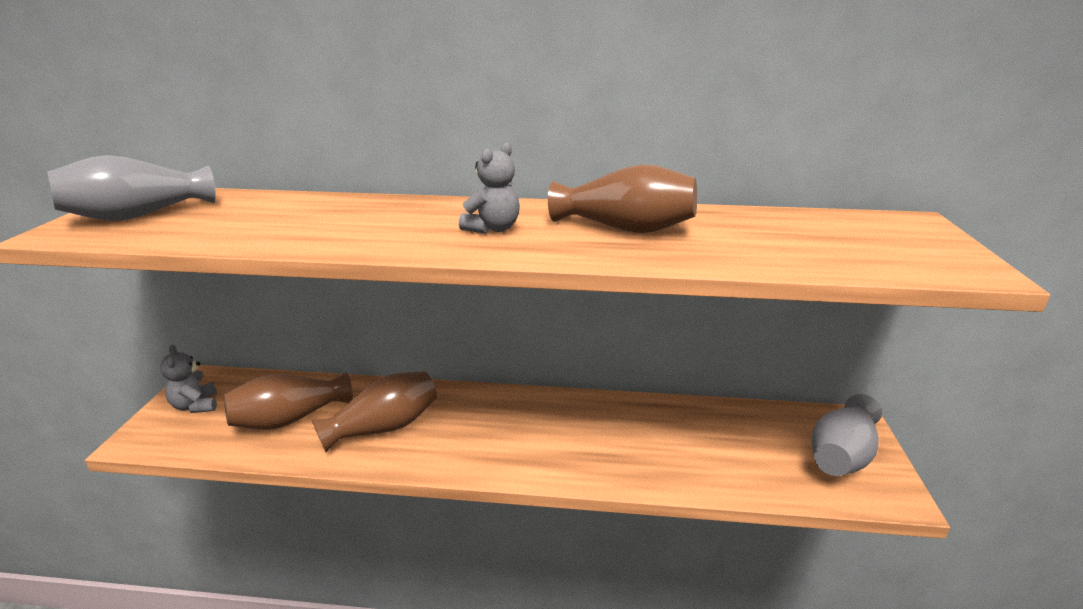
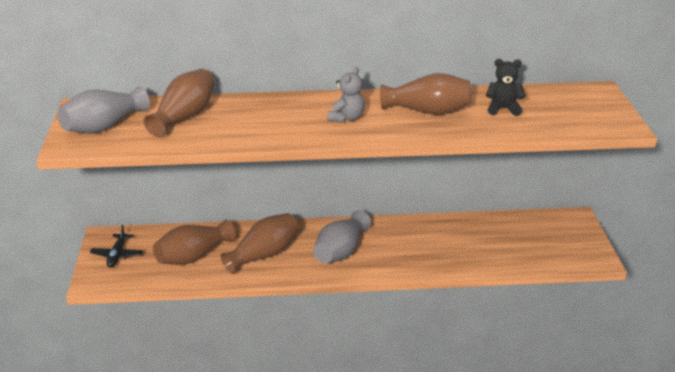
camera: 10 degrees left, 5 degrees up
(196, 406) = (117, 255): grey teddy bear -> black plane
(260, 212) = (184, 116): none -> brown vase
(751, 233) = (503, 109): none -> black teddy bear
(841, 456) = (567, 240): grey vase -> grey vase (341, 251)

